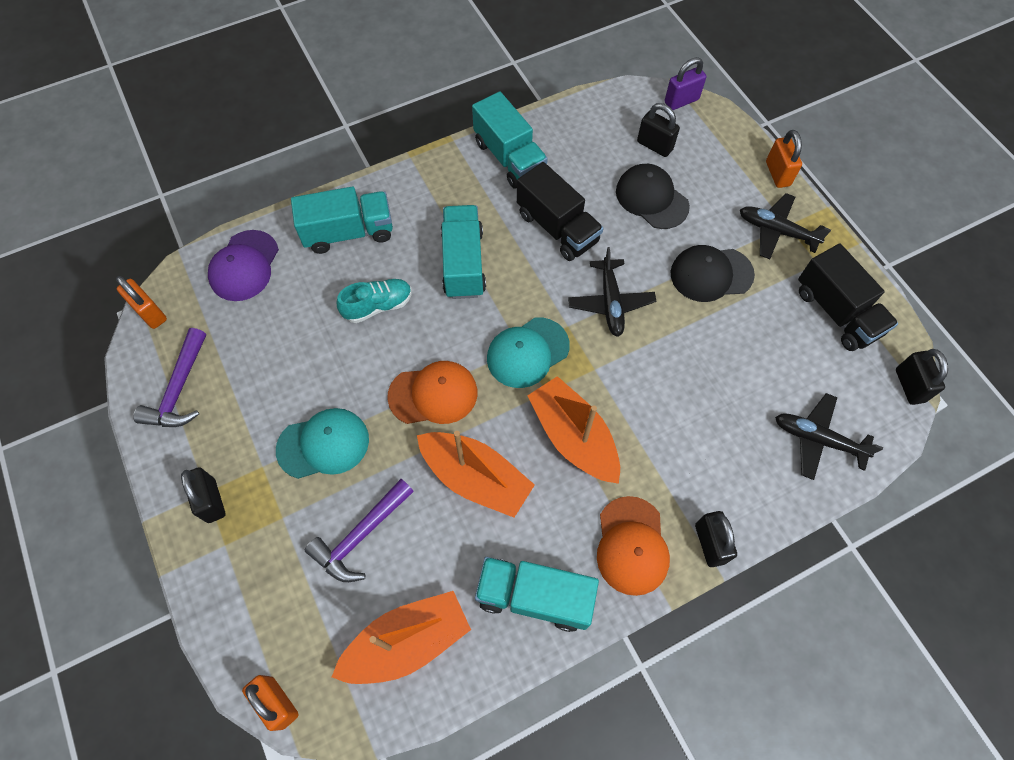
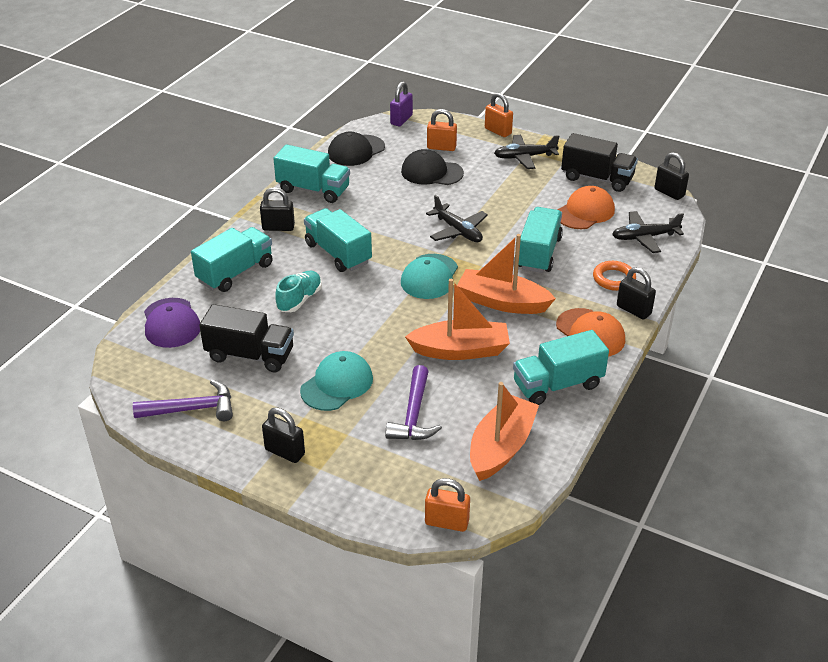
camera: 35 degrees left, 25 degrees down
(150, 313) = (120, 380): orange padlock -> orange padlock (441, 147)
(179, 390) = (192, 409): purple hammer -> purple hammer turned 75 degrees counterclockwise
(433, 394) = (388, 324): orange cap -> orange cap (585, 212)
(557, 228) = (384, 210): black truck -> black truck (250, 355)
(654, 146) = (406, 147): black padlock -> black padlock (278, 227)
(672, 389) = (539, 253): none -> turquoise truck
(711, 274) = (506, 192): black cap -> black cap (356, 151)
(726, 481) = (613, 279): none -> orange ring

